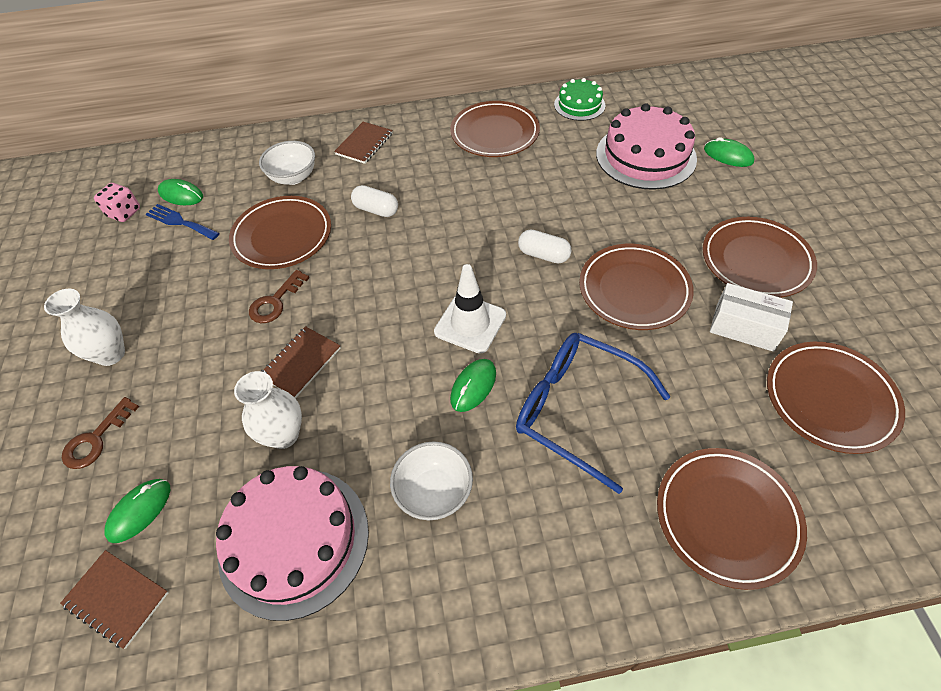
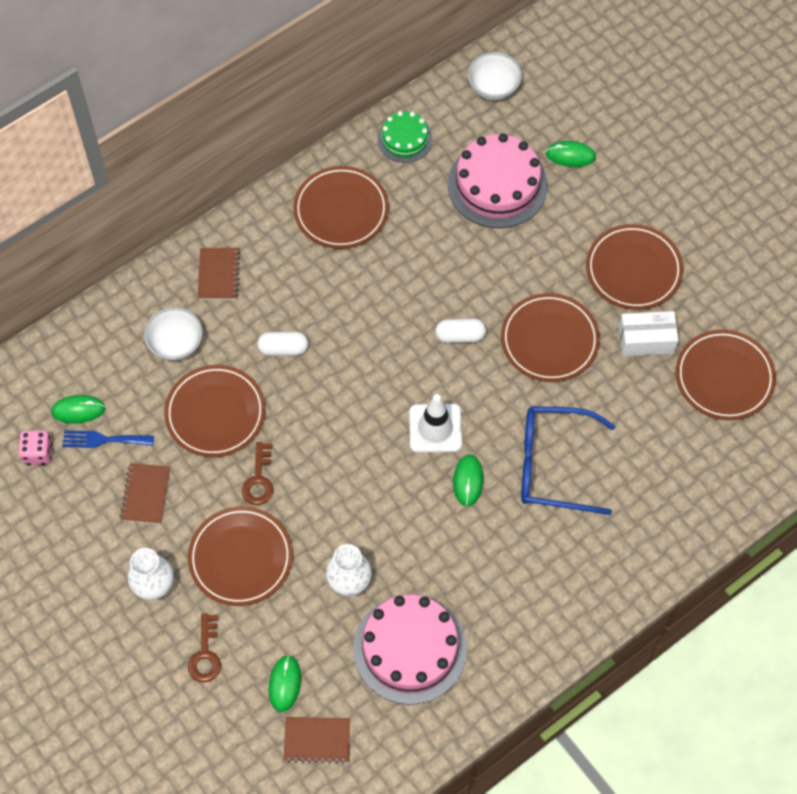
camera: 30 degrees left, 10 degrees up
(301, 363) = (321, 522): brown notebook -> brown notebook (146, 494)
(434, 492) = (485, 572): white bowl -> white bowl (493, 88)
(727, 518) = (685, 498): brown plate -> brown plate (240, 558)

